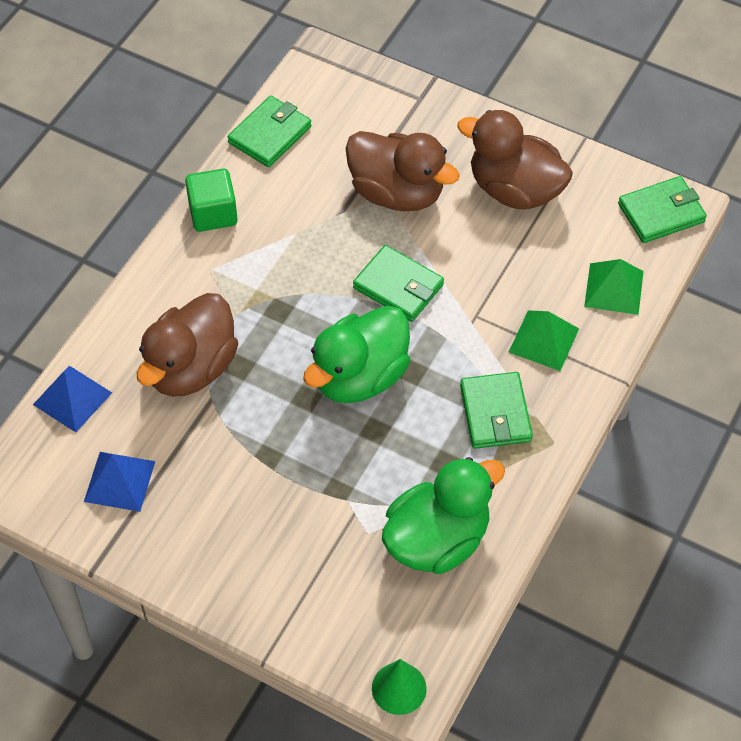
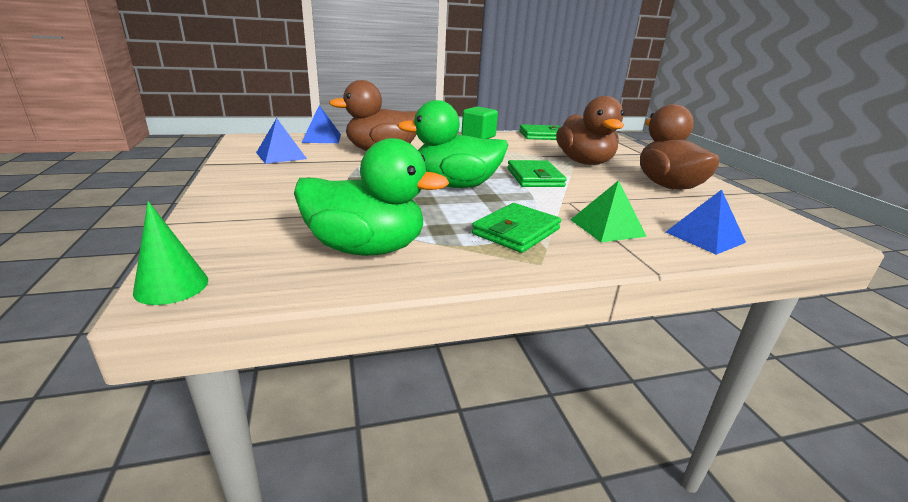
camera: 45 degrees right, 30 degrees down
(613, 288) = (704, 237): green pyramid -> blue pyramid
(661, 213) = (794, 231): green wallet -> none

